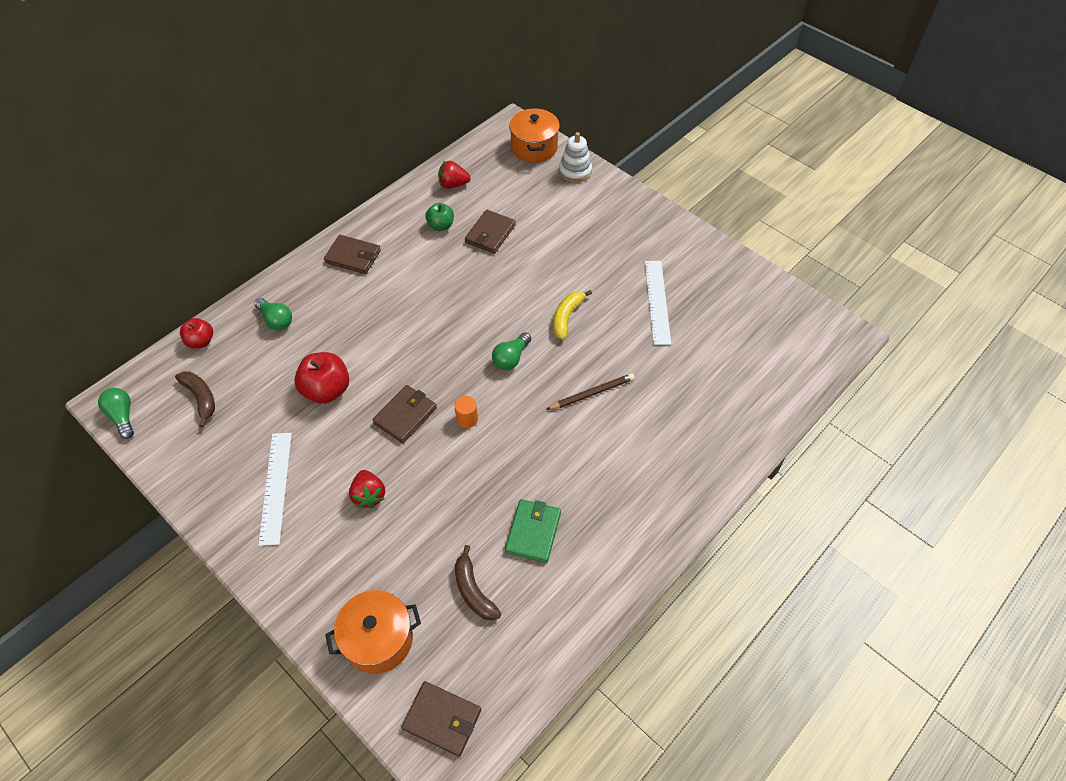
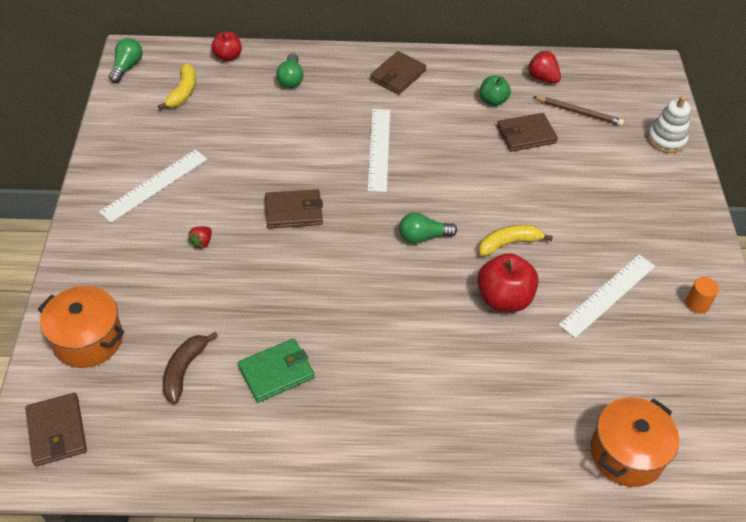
camera: 45 degrees right, 5 degrees down
(201, 398) = (183, 92): brown banana -> yellow banana
(327, 390) = (264, 150): red apple -> red apple (504, 298)
(353, 256) = (398, 75): brown wallet -> brown wallet turned 60 degrees clockwise
(369, 495) = (202, 242): red strawberry -> red strawberry, size x0.63
(407, 321) = (379, 149): none -> white ruler
(467, 419) = (333, 251): orange cylinder -> orange cylinder (697, 304)
(534, 147) = (651, 96): orange pot -> orange pot (626, 454)
(592, 393) = (454, 316): brown pencil -> brown pencil (579, 113)

